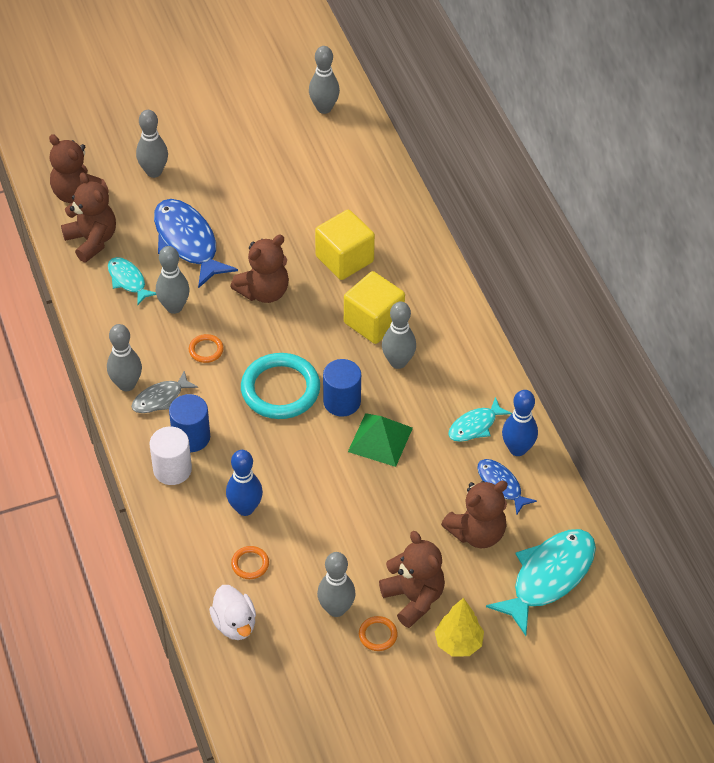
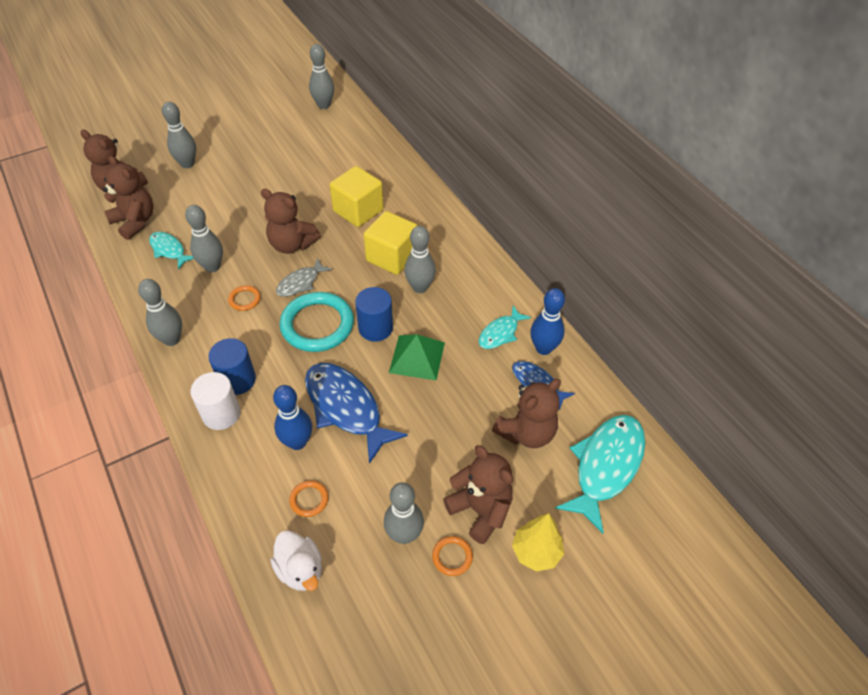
camera: 10 degrees left, 0 degrees up
(160, 398) = (205, 348): grey fish -> grey fish (300, 283)
(188, 242) = (221, 213): blue fish -> blue fish (346, 408)
(264, 292) = (292, 244): brown teddy bear -> brown teddy bear turned 75 degrees clockwise

